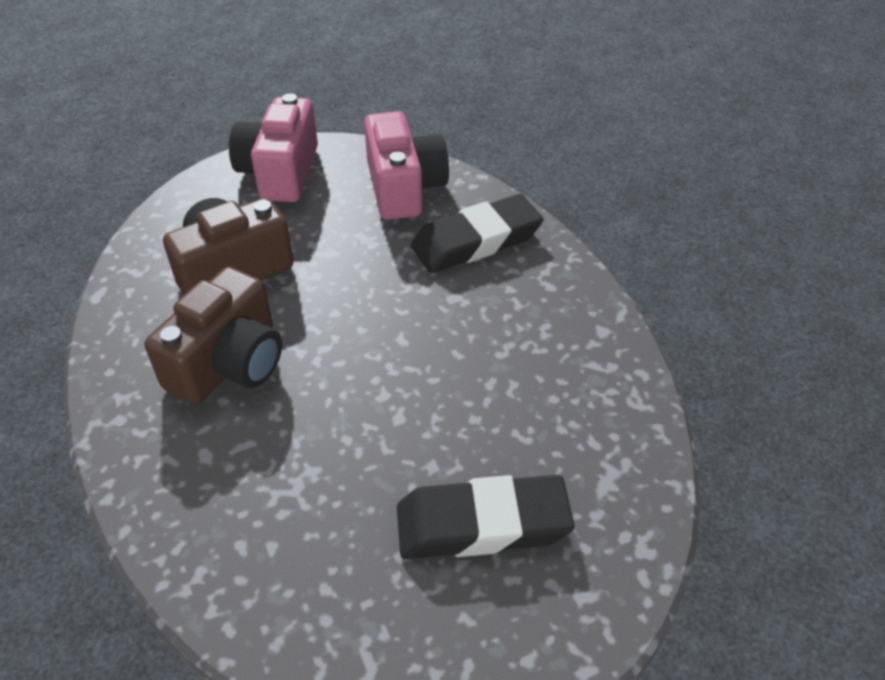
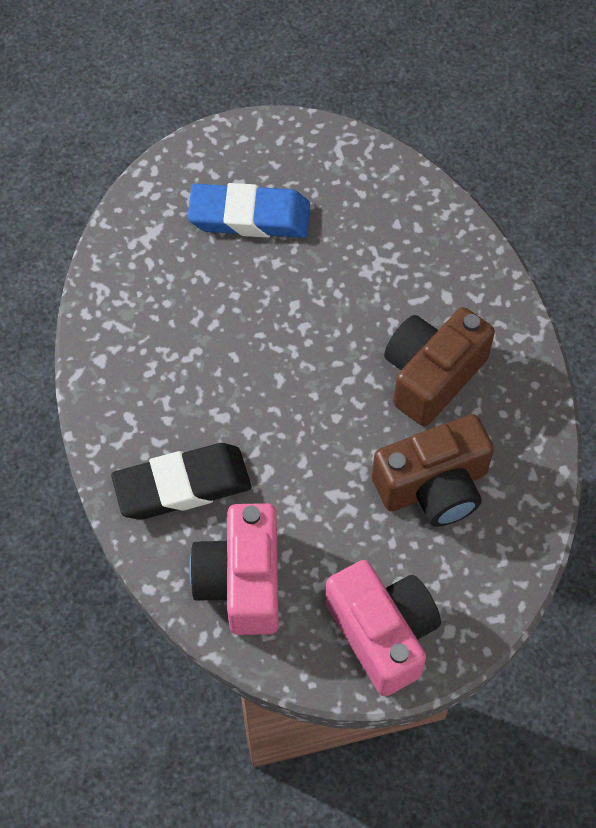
camera: 170 degrees left, 15 degrees up
(280, 172) = (382, 633): pink camera -> pink camera turned 45 degrees counterclockwise
(482, 524) = (249, 216): black eraser -> blue eraser

